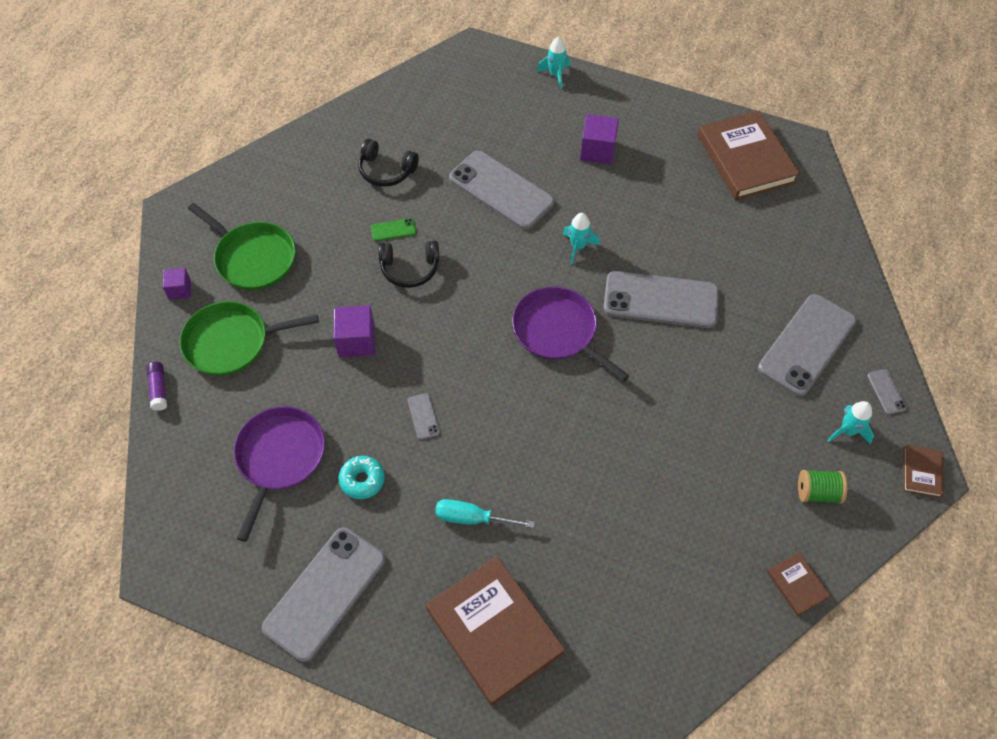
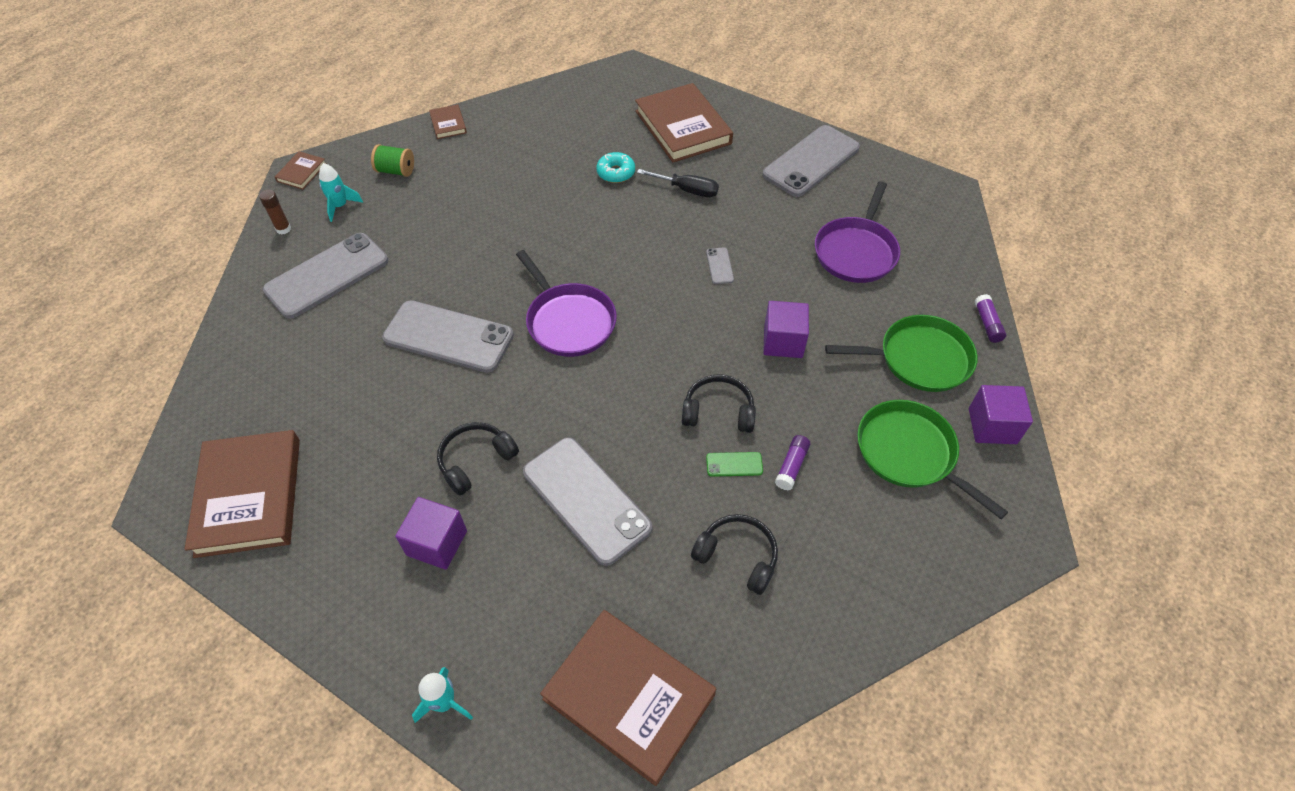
camera: 170 degrees left, 5 degrees down
(180, 289) = (992, 426): purple cube -> purple cube, size x1.63
(348, 235) = (791, 466): none -> purple glue stick
(362, 480) = (779, 226): turquoise donut -> turquoise donut (616, 173)
(447, 91) = (629, 697): none -> brown book
(472, 518) = (687, 190): turquoise screwdriver -> black screwdriver
(578, 247) = (515, 408): turquoise rocket -> none
(593, 204) = (476, 461): none -> black headphones
(886, 392) = (283, 229): grey phone -> brown glue stick

